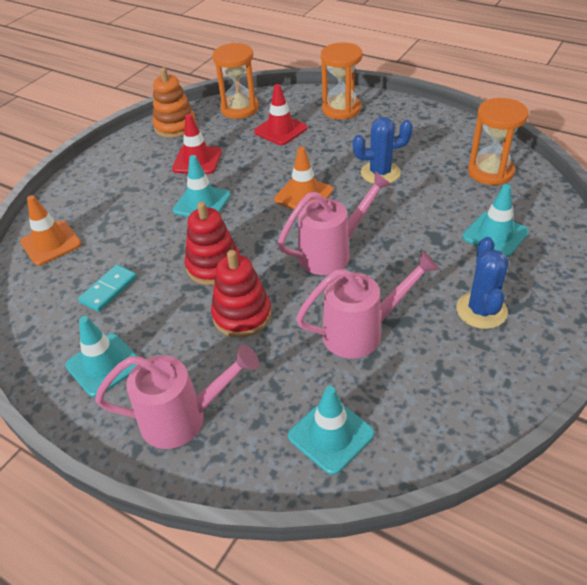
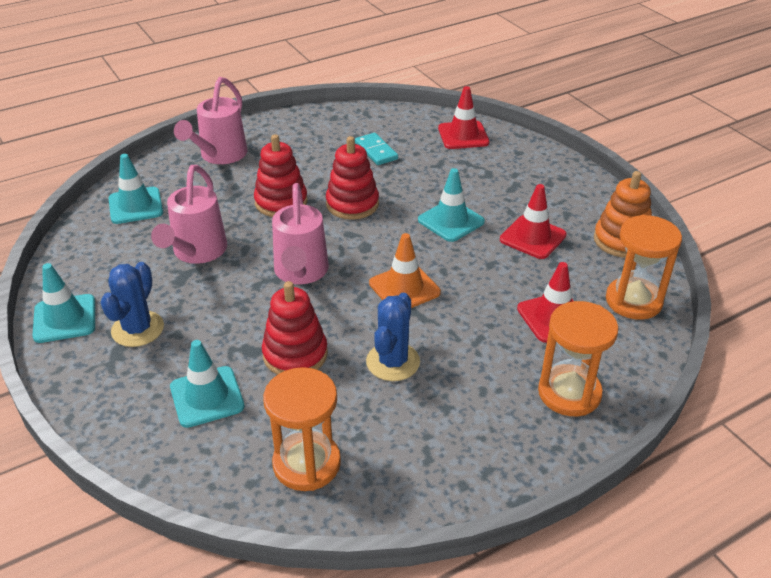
camera: 115 degrees right, 5 degrees down
(51, 243) = (463, 135): orange traffic cone -> red traffic cone
(104, 365) = (300, 136): turquoise traffic cone -> turquoise traffic cone (65, 319)
(417, 215) = (295, 354): none -> red stacking toy
(481, 310) = (137, 329): blue cactus -> blue cactus turned 75 degrees clockwise

